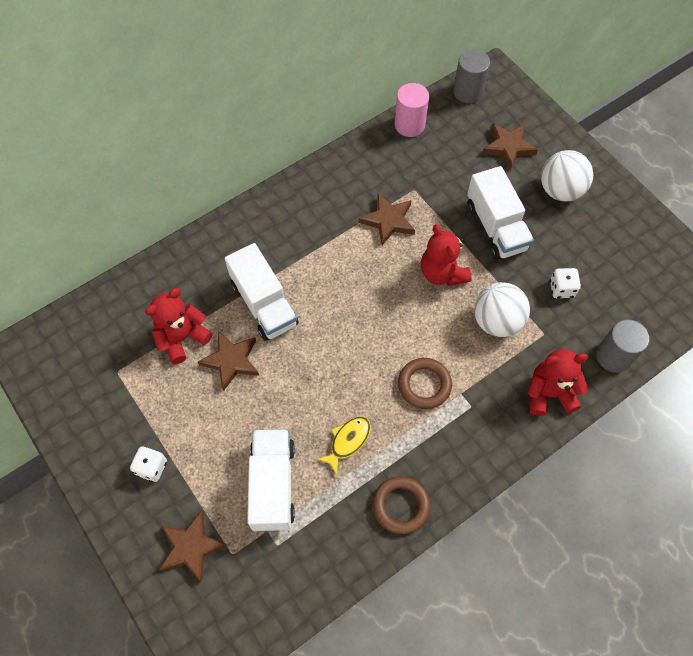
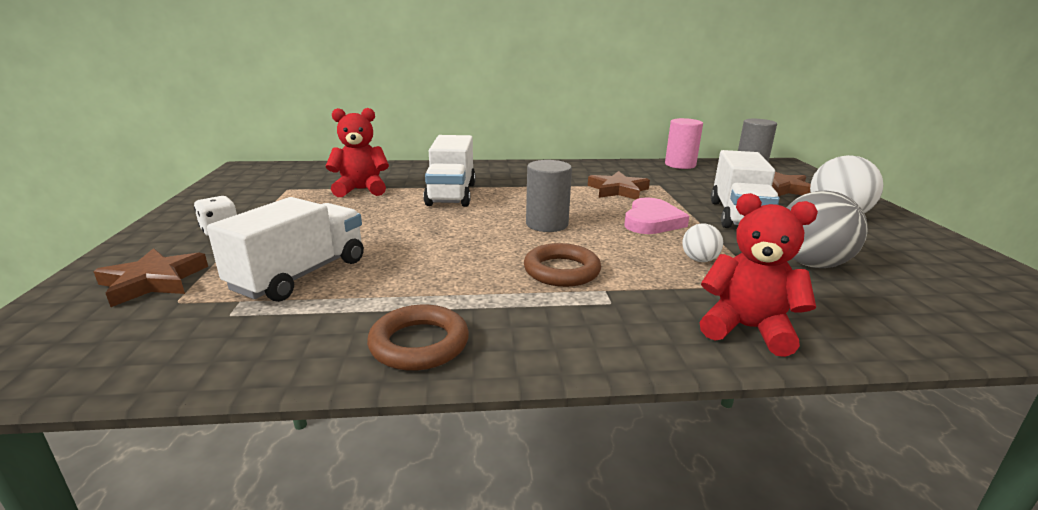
camera: 30 degrees right, 40 degrees down
(231, 361) = (381, 207): brown star -> none
(348, 441) = (423, 276): yellow fish -> none
(442, 273) = (652, 221): red teddy bear -> pink heart
(497, 321) = (699, 260): white ball -> white ball, size x0.51
(561, 289) = (811, 264): white dice -> grey ball
(613, 356) = (885, 332): grey cylinder -> grey cylinder (547, 224)

